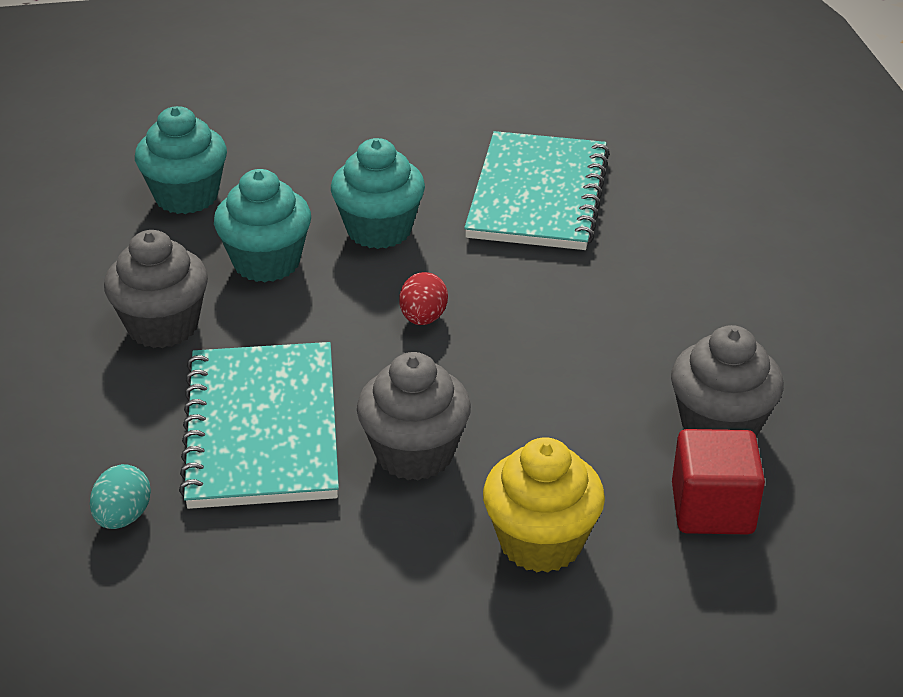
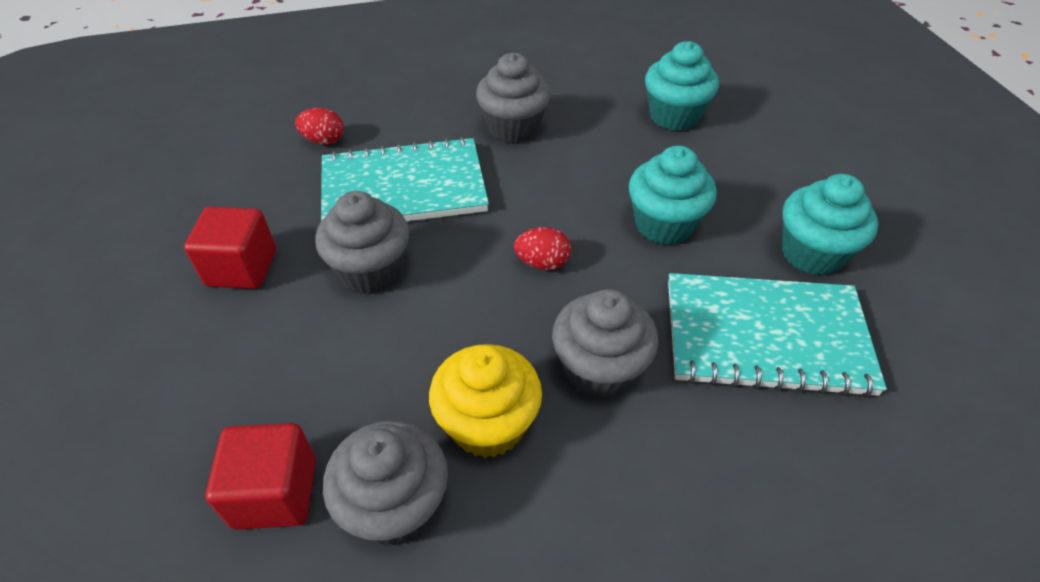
camera: 85 degrees right, 10 degrees up
(123, 517) = (324, 140): turquoise egg -> red egg
(267, 262) = (600, 166): turquoise cupcake -> turquoise cupcake (812, 253)
(390, 577) = (242, 268): none -> red cube
(541, 542) = (259, 356): yellow cupcake -> yellow cupcake (487, 424)
(571, 293) = (599, 369): none -> grey cupcake

